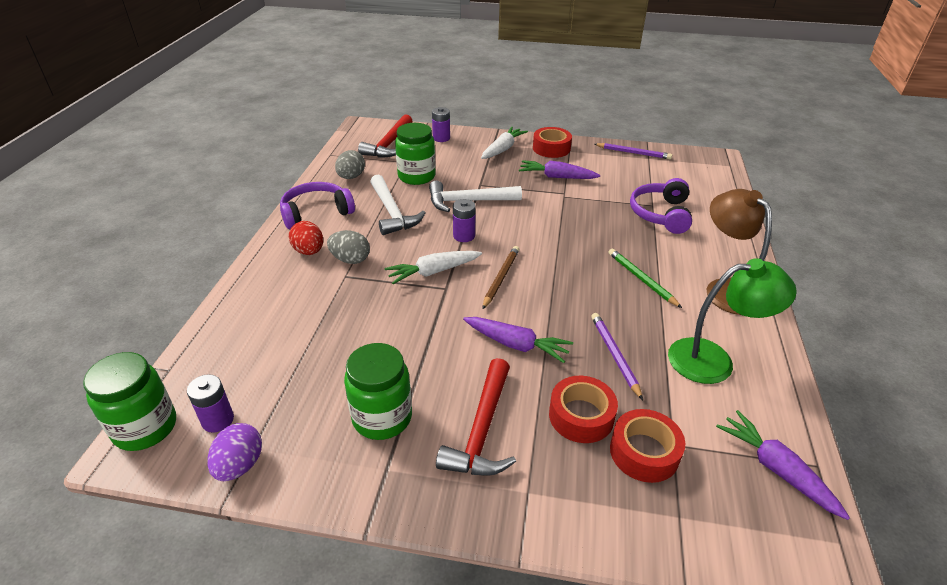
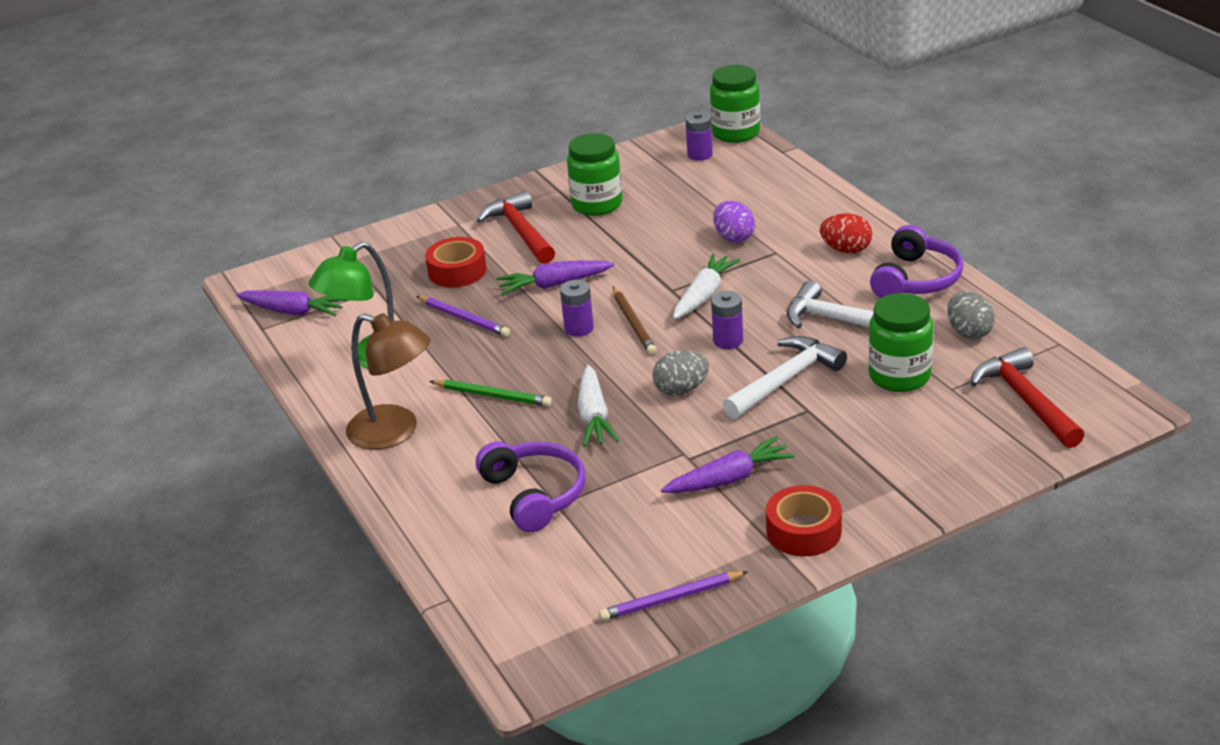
camera: 145 degrees right, 5 degrees down
(240, 465) = (649, 151): purple egg -> purple egg (734, 237)
(350, 260) = (796, 264): grey egg -> grey egg (681, 390)
(441, 138) = (983, 453): purple battery -> purple battery (579, 328)
(503, 149) = (868, 486): white carrot -> white carrot (594, 416)
(644, 452) = (395, 275): red tape -> none

